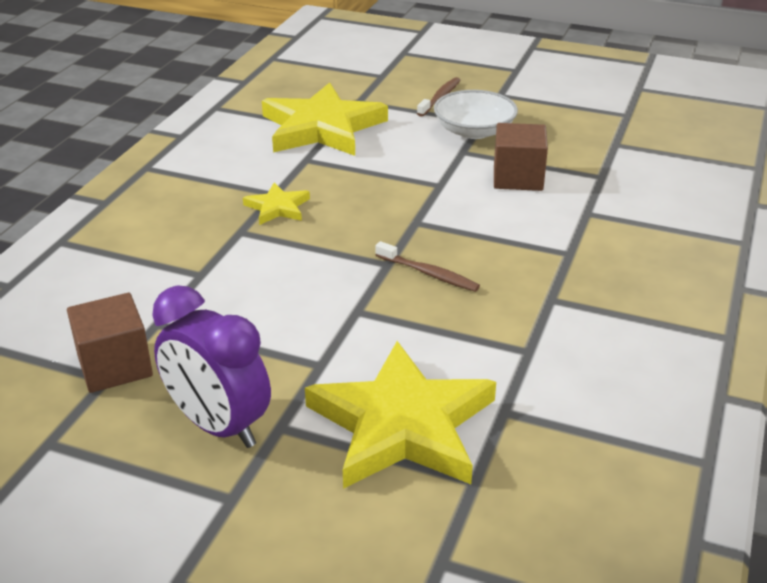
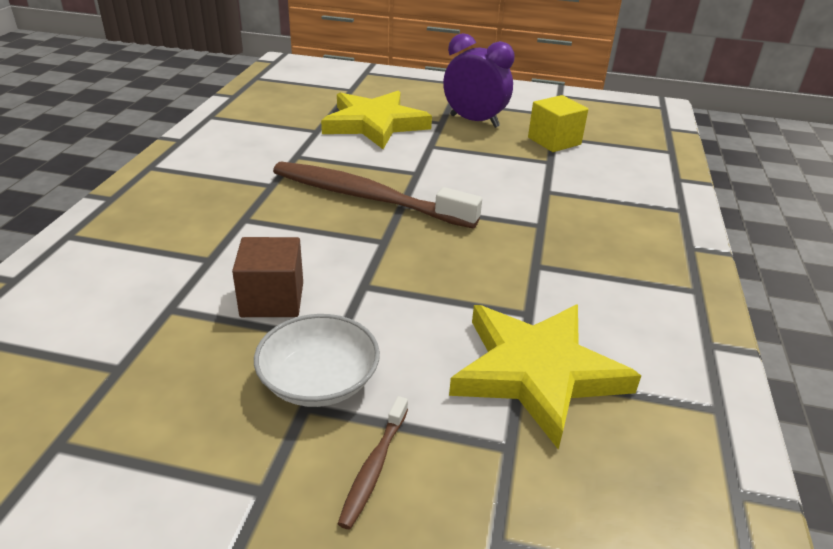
camera: 170 degrees right, 0 degrees up
(115, 366) = (554, 141): brown cube -> yellow cube
(277, 207) = (522, 249): yellow star -> none
(429, 273) = (367, 198): brown toothbrush -> brown toothbrush, size x2.34

